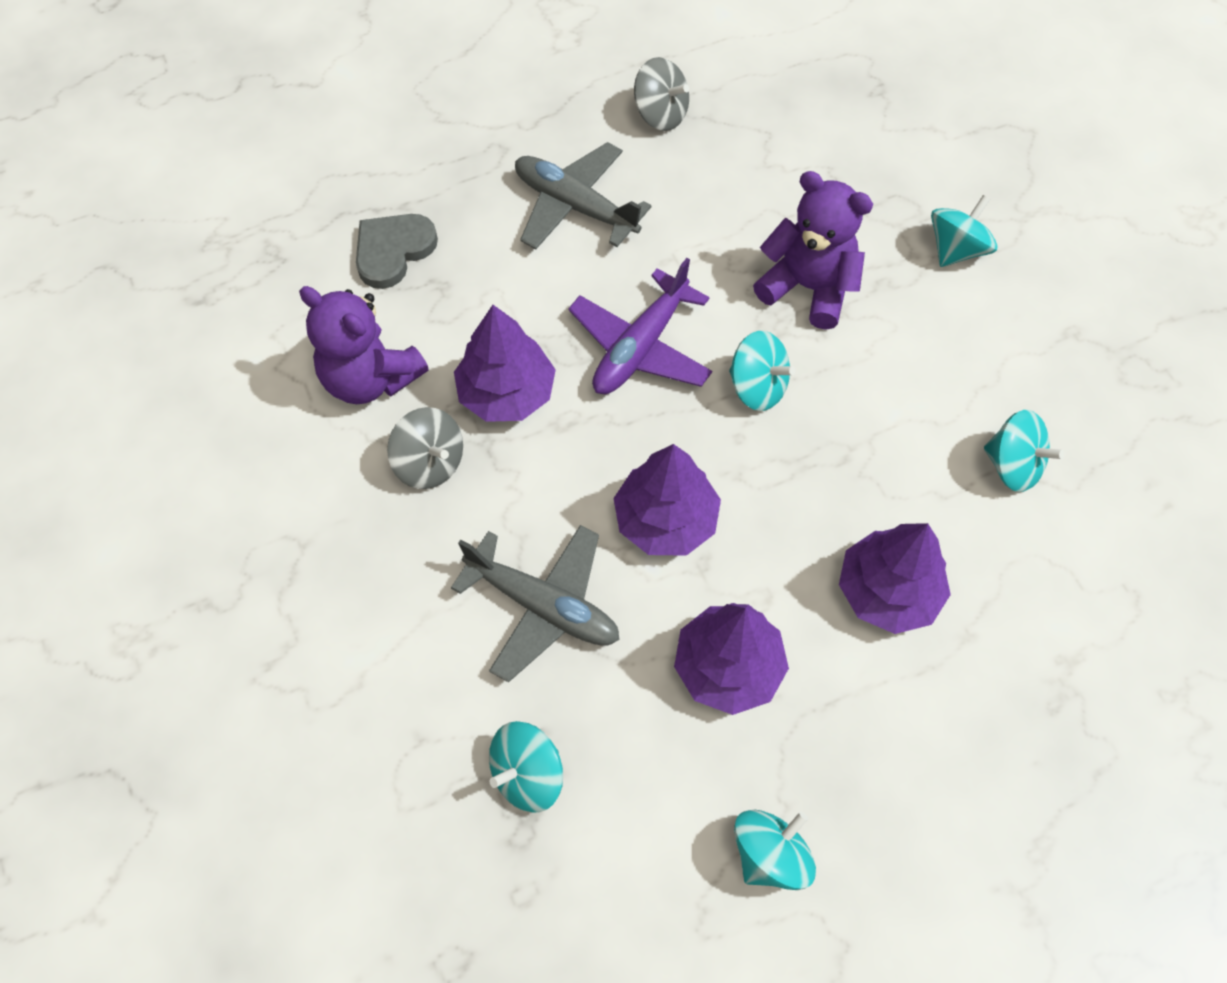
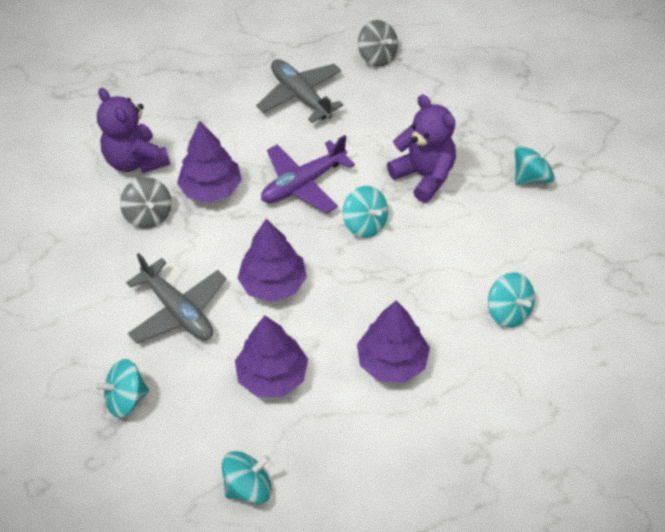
camera: 20 degrees right, 10 degrees down
(393, 251) = (181, 96): grey heart -> none

